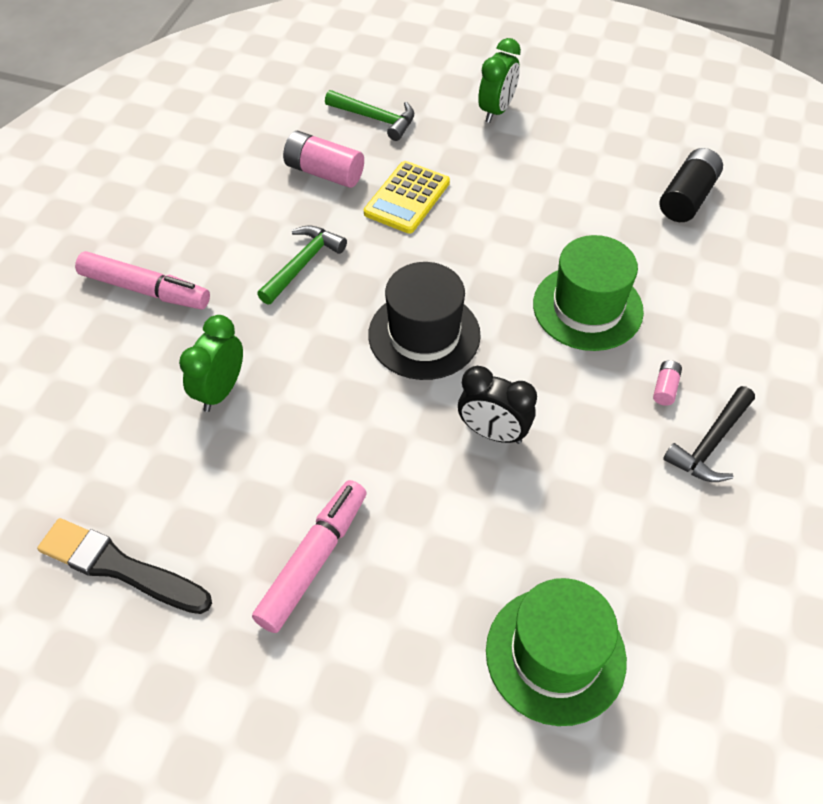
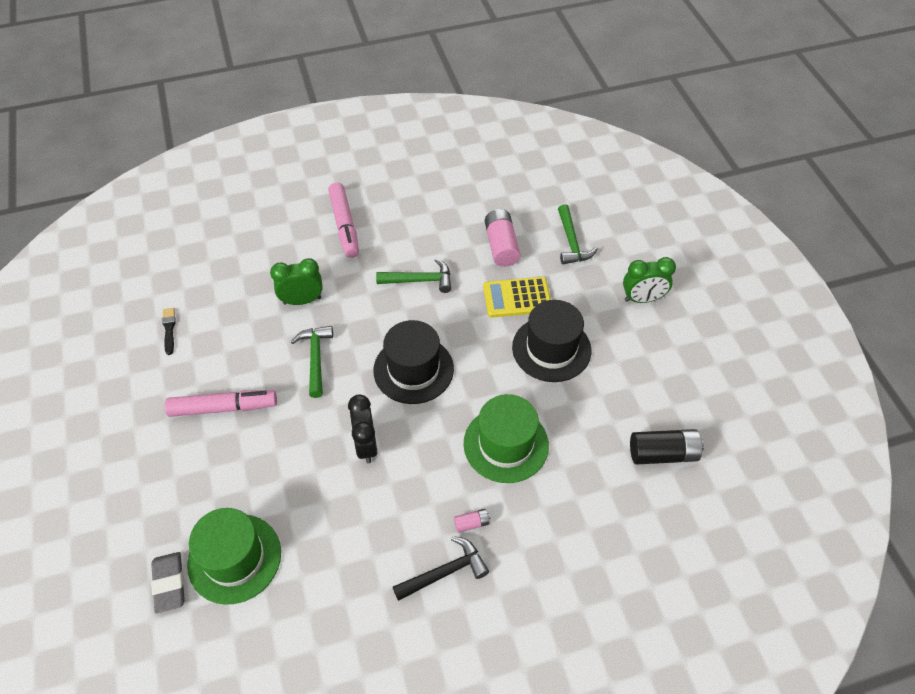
camera: 55 degrees right, 0 degrees up
(120, 567) = (169, 329): black brush -> black brush, size x0.51
(324, 420) = (316, 358): none -> green hammer
(497, 208) = (551, 349): none -> black hat
(542, 755) = (169, 583): none -> grey eraser
(710, 443) = (445, 572): black hammer -> black hammer turned 150 degrees clockwise

